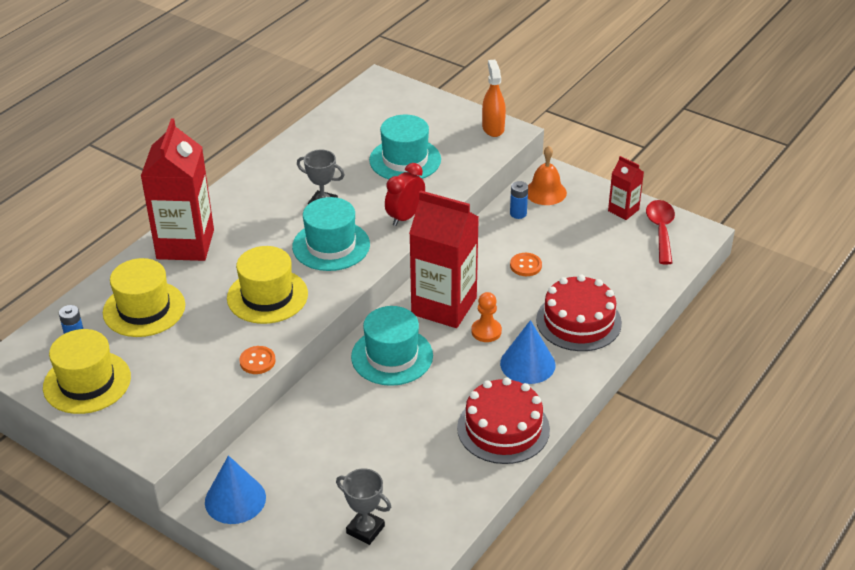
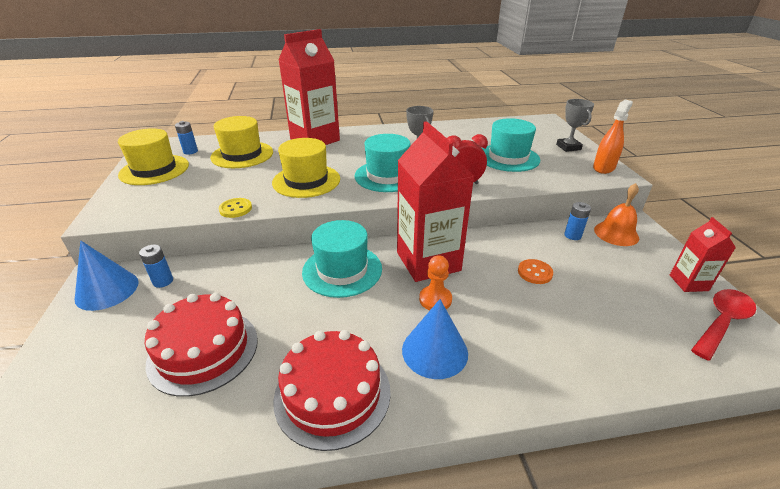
camera: 45 degrees right, 5 degrees down
(257, 361) = (235, 209): orange button -> yellow button
(267, 462) = (163, 281): none -> blue battery
(365, 529) = (108, 386): grey trophy -> grey trophy (568, 147)
(578, 321) = (533, 348): red cake -> red cake (203, 350)

